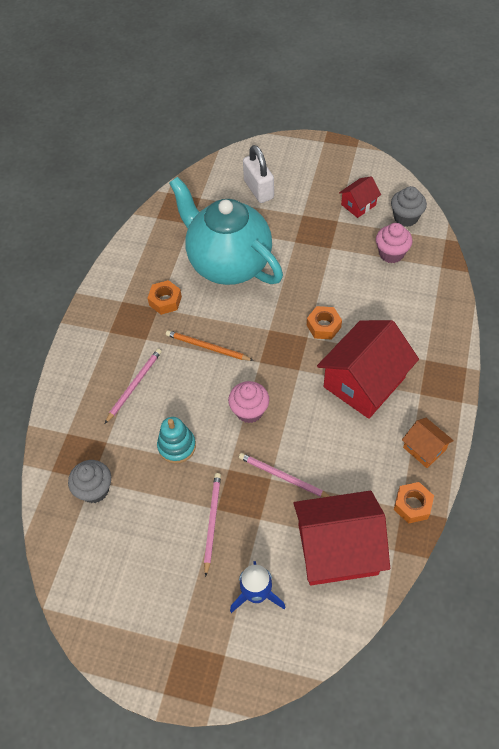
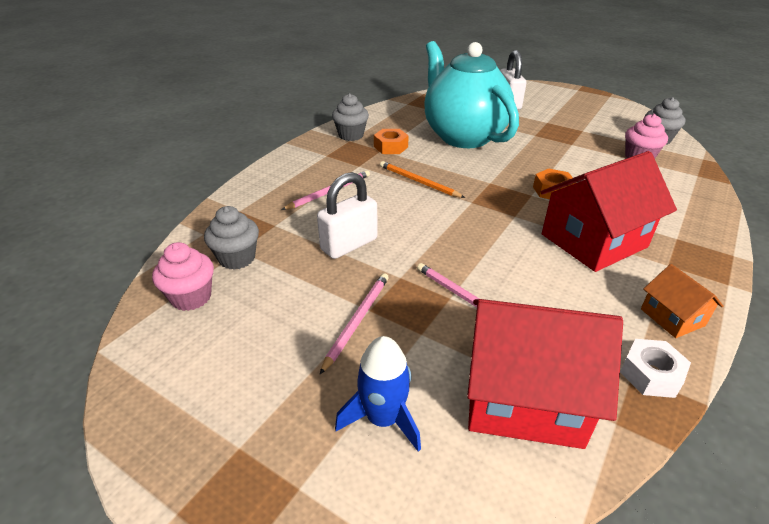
camera: 15 degrees right, 20 degrees down
(120, 292) = (351, 135): none -> grey cupcake
(177, 446) = (349, 244): turquoise stacking toy -> white padlock
(249, 411) = (445, 235): pink cupcake -> pink cupcake (191, 297)
(358, 205) = (606, 125): red house -> none
(412, 505) = (650, 374): orange nut -> white nut

